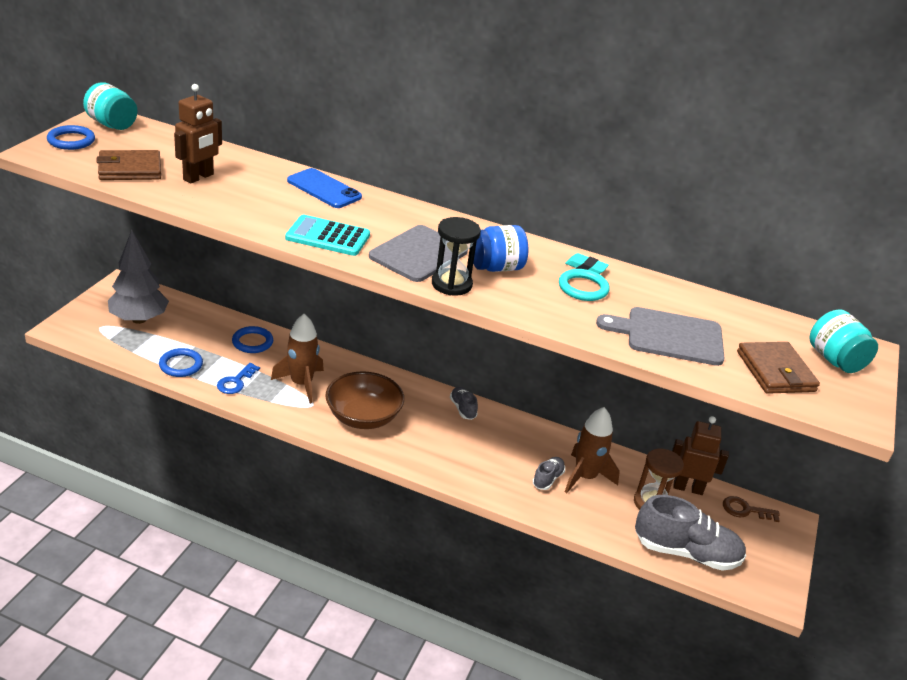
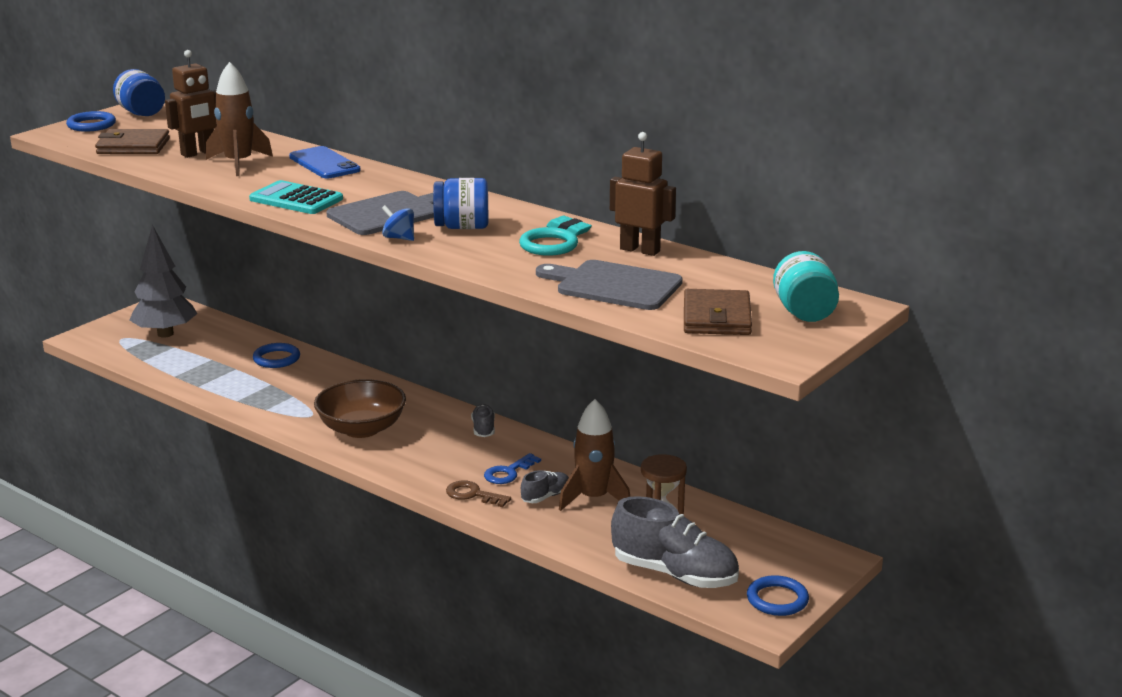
camera: 20 degrees right, 10 degrees down
(112, 124) = (142, 113): turquoise jar -> blue jar
(181, 365) = (187, 374): blue ring -> blue ring (777, 599)
(236, 382) = (238, 391): blue key -> blue key (508, 472)
(301, 384) = (309, 397): brown rocket -> brown rocket (239, 163)
(451, 284) = (399, 238): black hourglass -> blue spinning top
(688, 488) = (720, 518): brown robot -> brown robot (640, 250)
(745, 510) = (782, 544): brown key -> brown key (473, 494)

